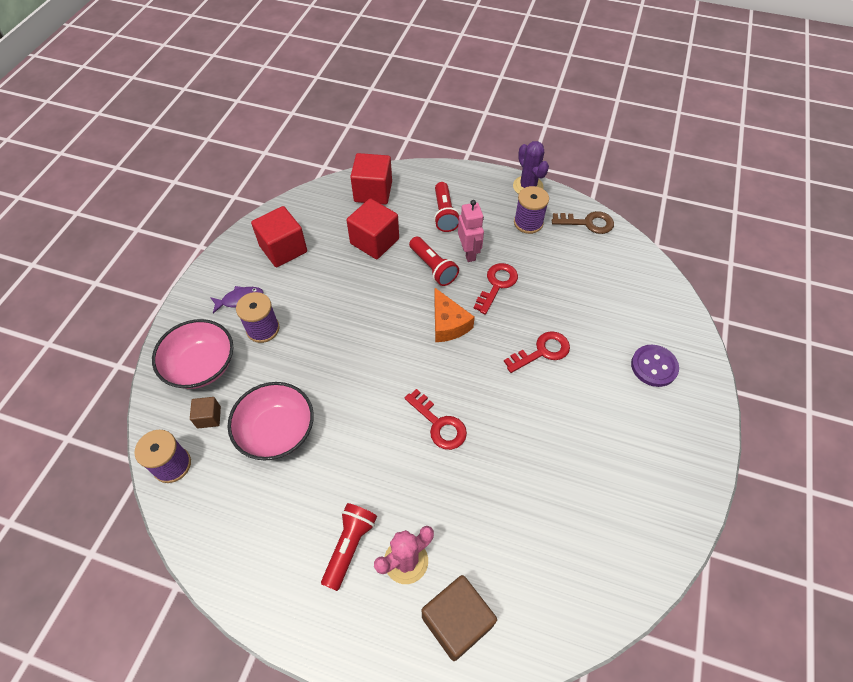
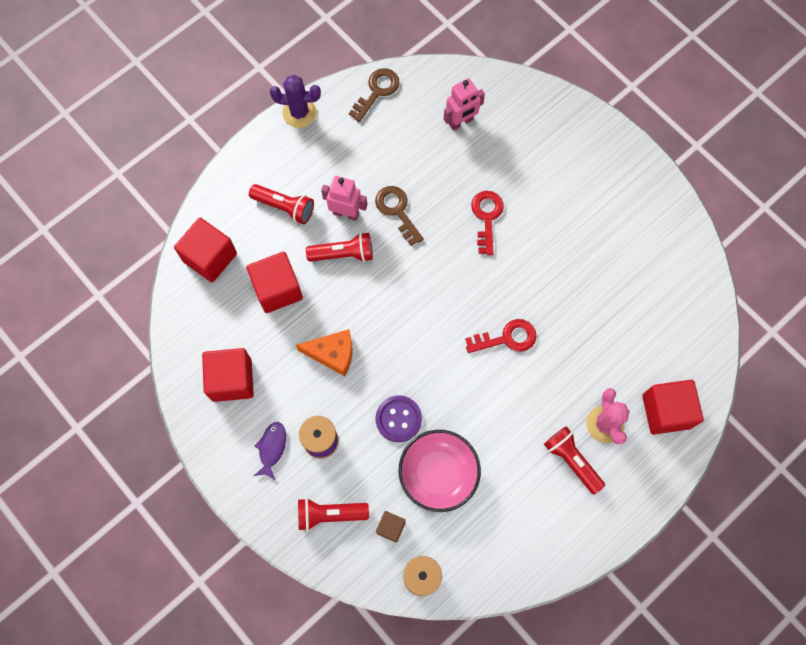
camera: 60 degrees left, 15 degrees up
(201, 366) = (330, 514): pink bowl -> red flashlight
(448, 324) = (414, 276): orange cheese -> orange cheese (332, 354)
(457, 621) = (666, 411): brown cube -> red cube
(497, 285) = (397, 211): red key -> brown key
(528, 223) = (344, 141): purple spool -> none
(612, 290) = (461, 122): none -> pink robot
(654, 366) = (550, 143): purple button -> purple button (398, 419)

